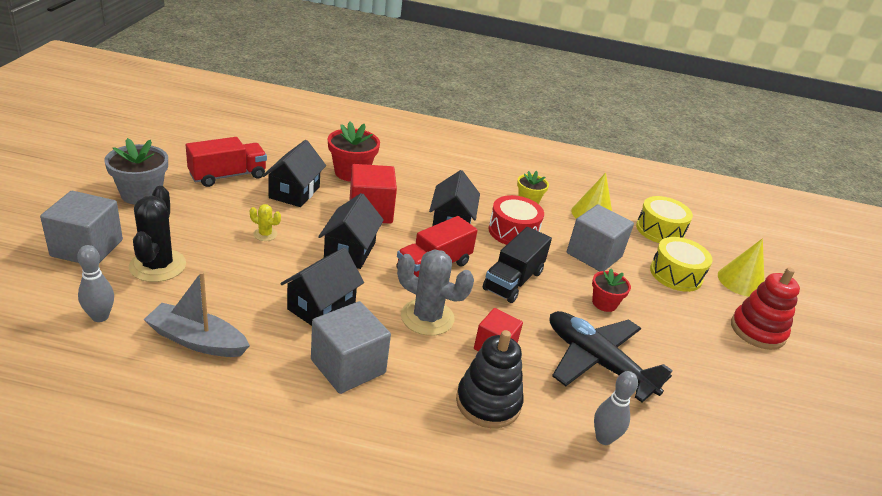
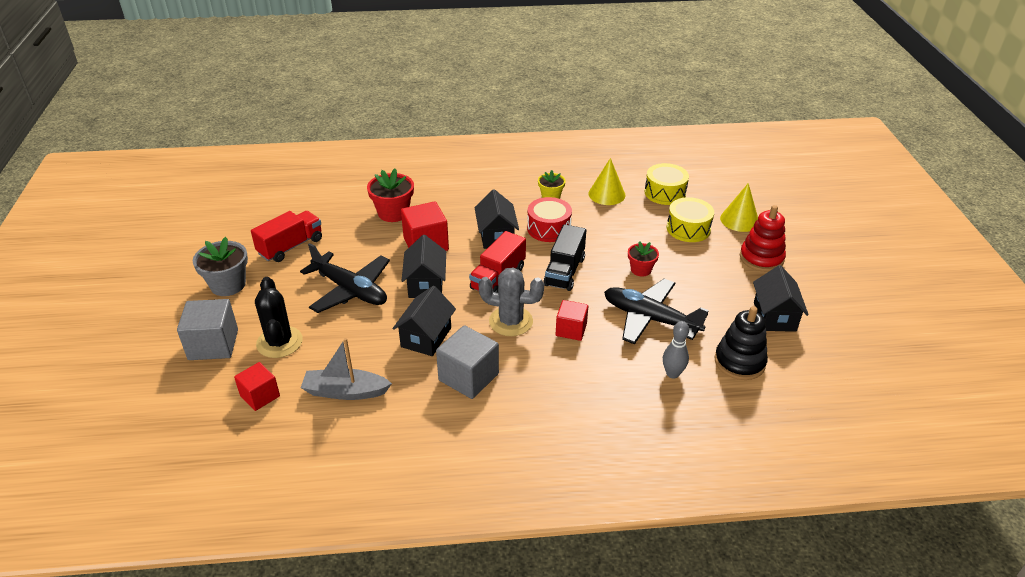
camera: 10 degrees left, 5 degrees up
(100, 317) = (260, 396): grey bowling pin -> red cube
(265, 234) = (350, 290): yellow cactus -> black plane
(294, 192) = (354, 245): black house -> black house (774, 316)
(488, 402) = (582, 373): black stacking toy -> black stacking toy (739, 362)
(594, 255) = (620, 230): grey cube -> none

